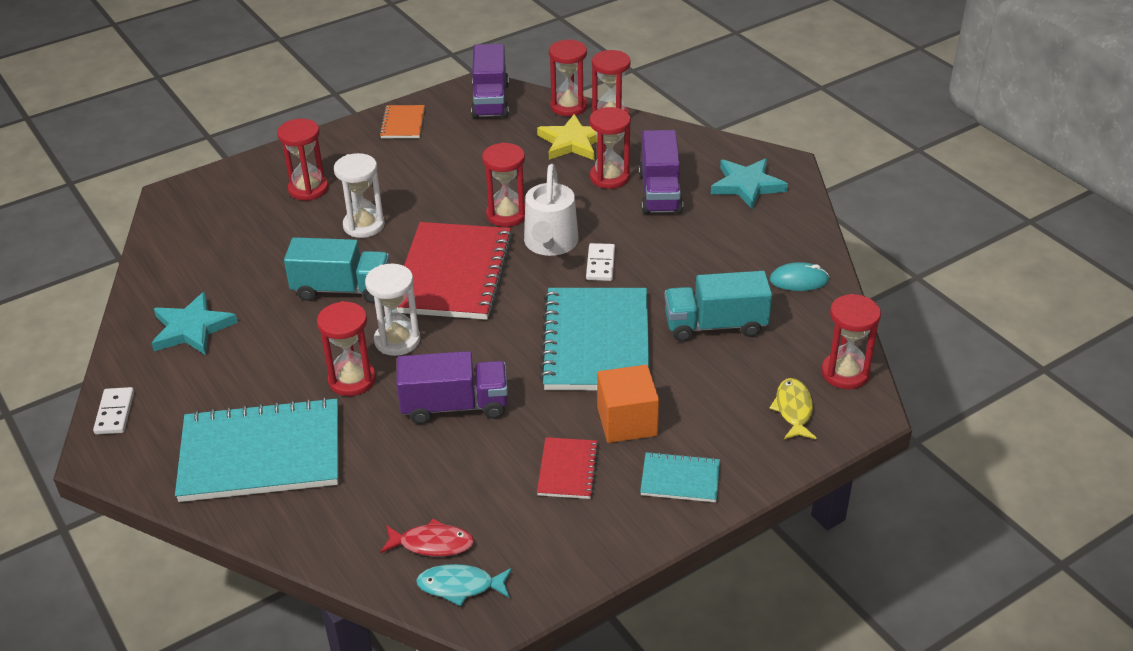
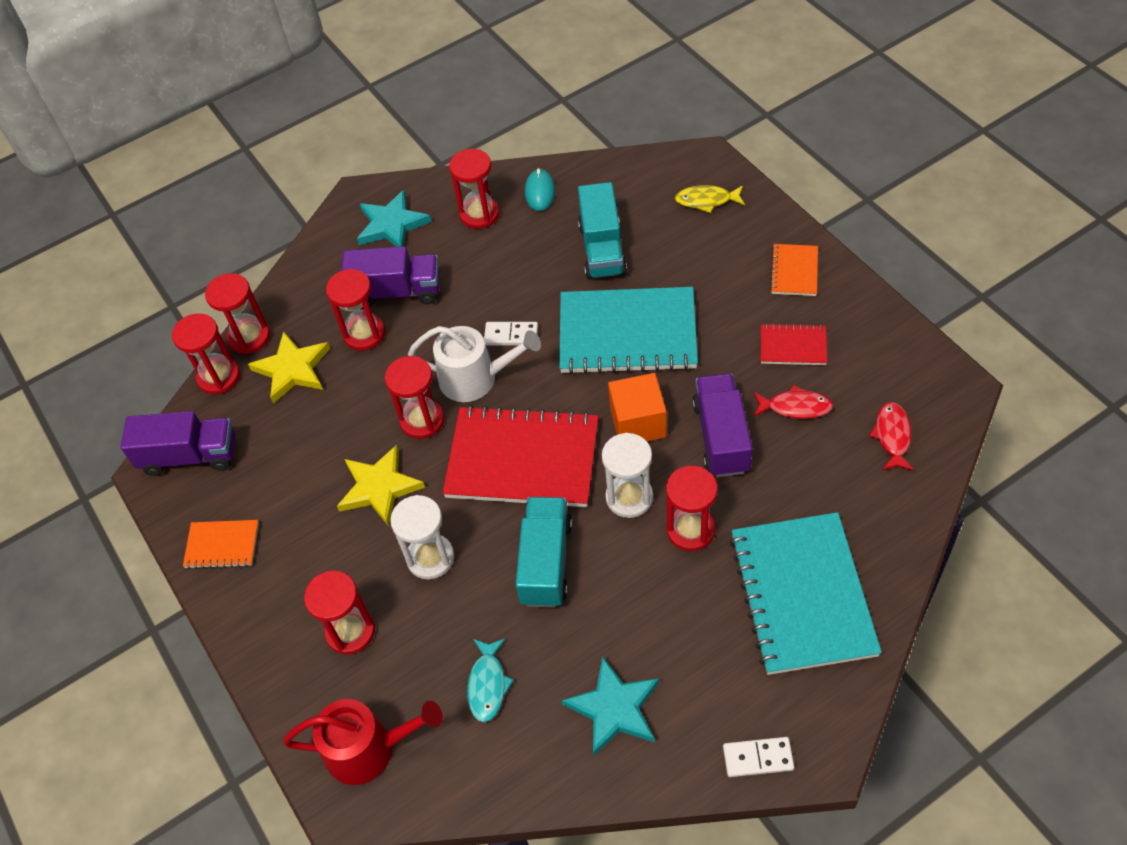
camera: 85 degrees left, 15 degrees up
(207, 203) = (368, 749): none -> red watering can
(440, 195) = (379, 487): none -> yellow star
(460, 586) = (934, 411): turquoise fish -> turquoise fish (488, 685)
(484, 465) = (795, 407): none -> red fish
(627, 421) = (730, 308): orange cube -> orange cube (638, 423)
(680, 479) = (794, 271): turquoise notebook -> orange notebook
(845, 373) = (661, 168): red hourglass -> red hourglass (479, 214)

